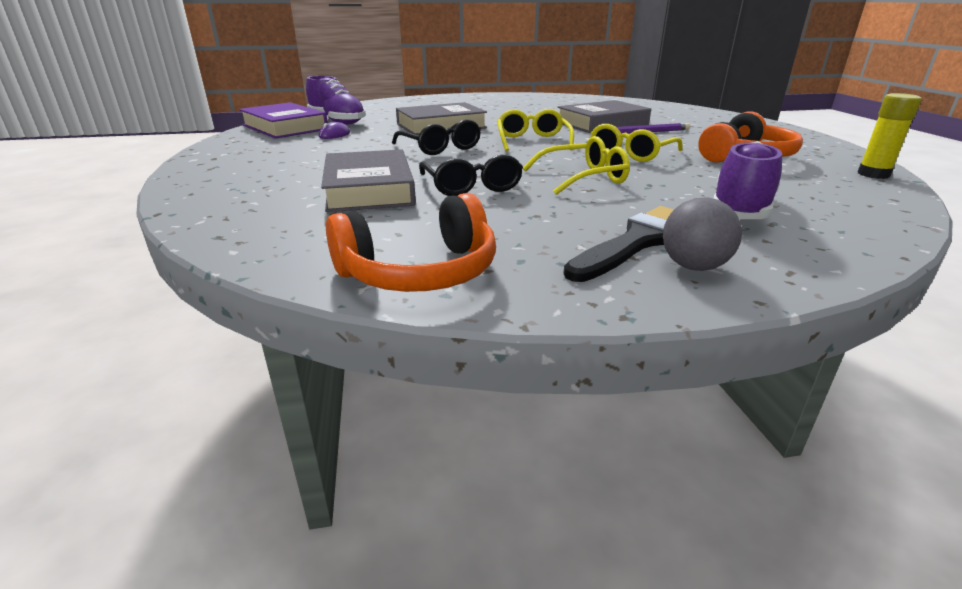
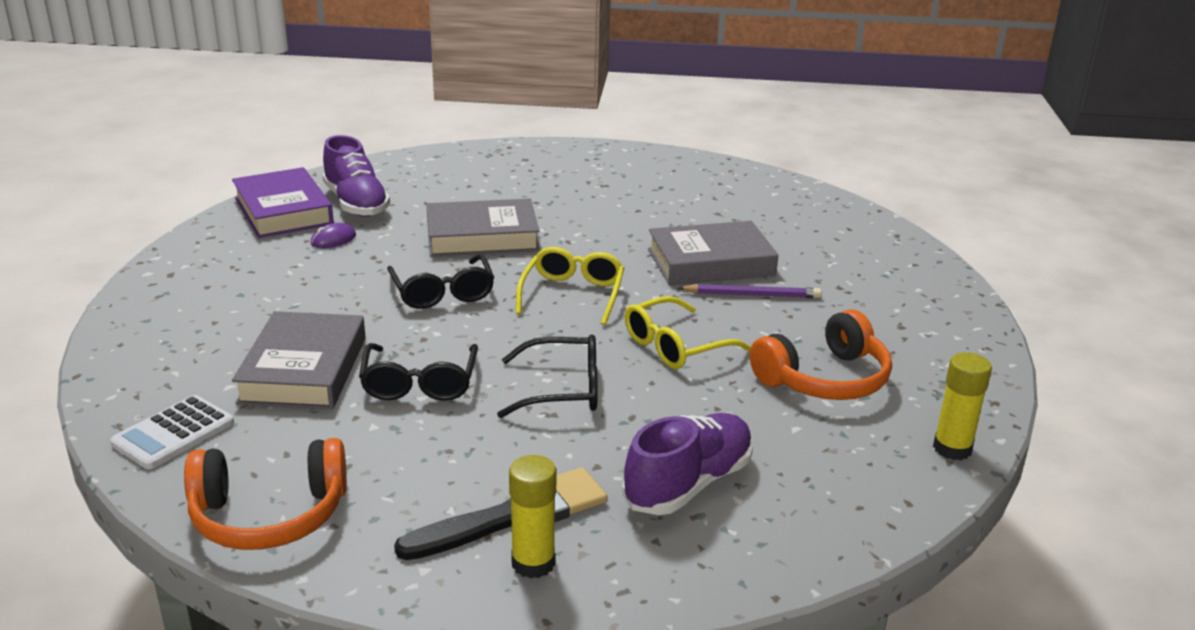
camera: 15 degrees right, 0 degrees up
(279, 234) = (173, 433): none -> white calculator
(583, 178) = (563, 390): yellow glasses -> black glasses
(693, 266) = (533, 563): grey ball -> yellow glue stick

